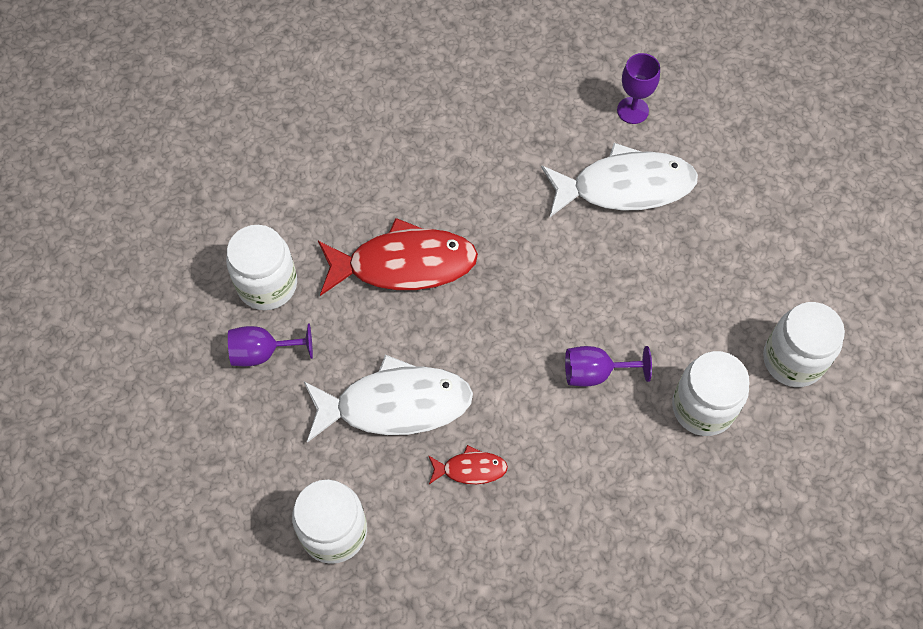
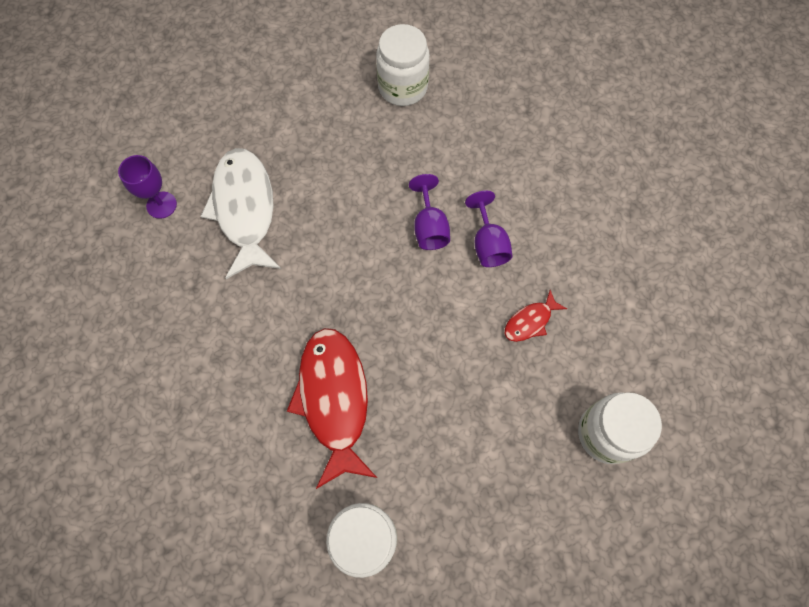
camera: 95 degrees left, 5 degrees up
(263, 352) = (441, 530): purple goblet -> purple goblet (488, 244)
(395, 404) = (479, 392): white fish -> none
(470, 469) = (530, 321): red fish -> red fish turned 120 degrees counterclockwise
(703, 407) = (450, 148): white jar -> none

